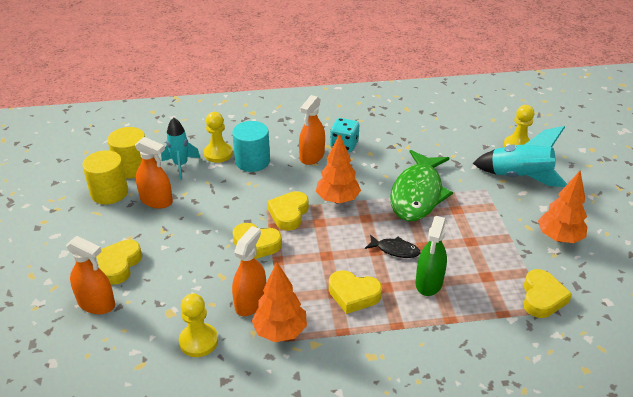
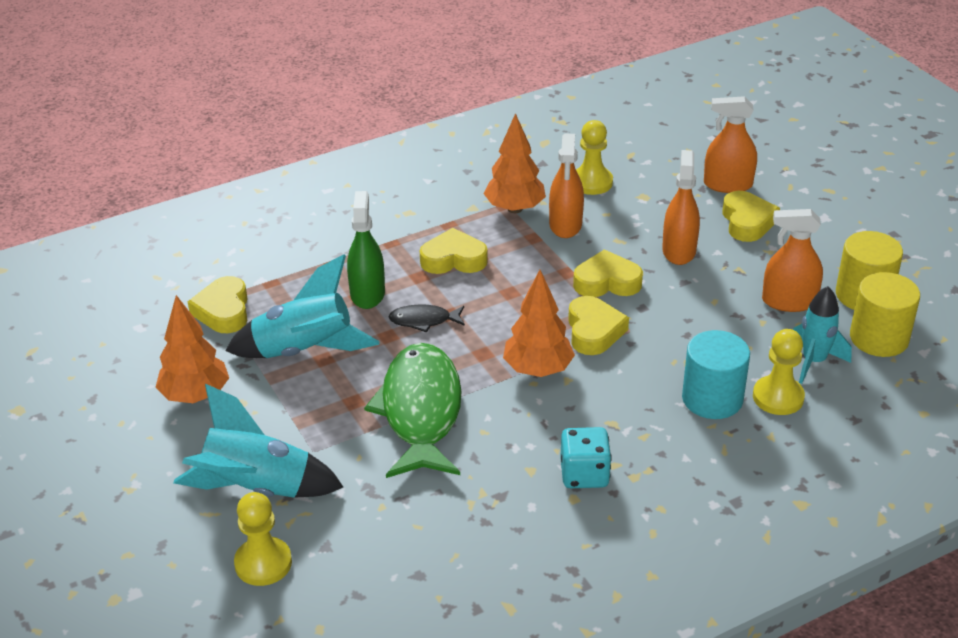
camera: 160 degrees right, 0 degrees up
(312, 156) = (624, 435): orange spray bottle -> orange spray bottle (679, 250)
(483, 249) = (305, 351): none -> turquoise rocket

